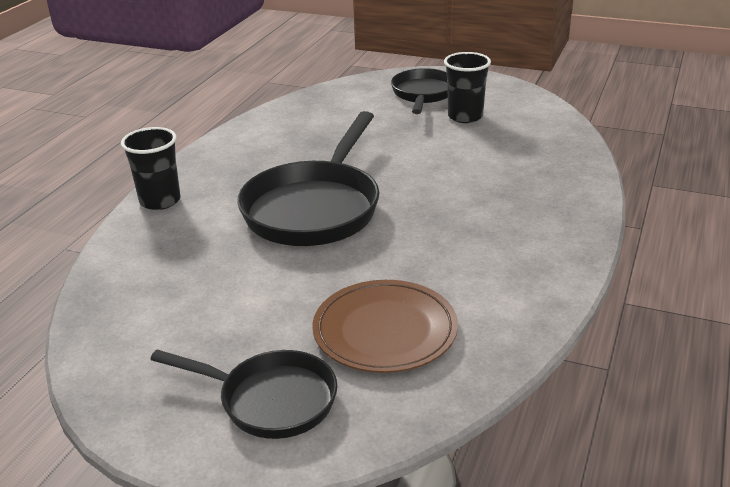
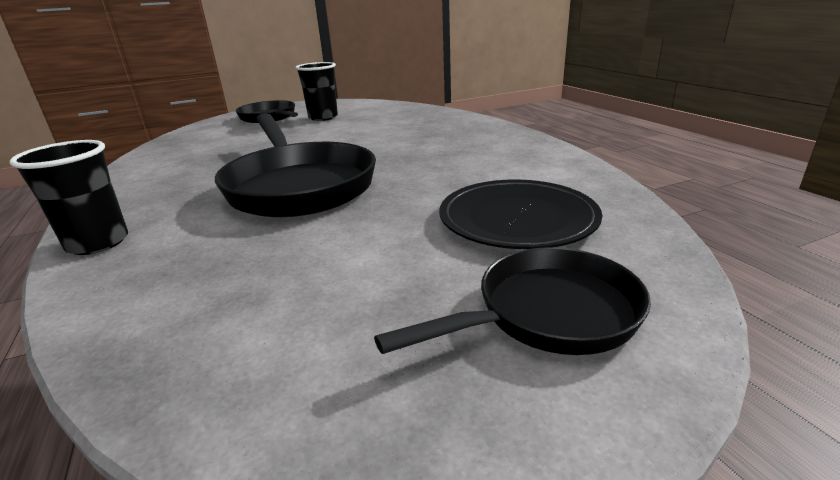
camera: 45 degrees left, 5 degrees down
(385, 331) = (517, 219): brown plate -> black plate

